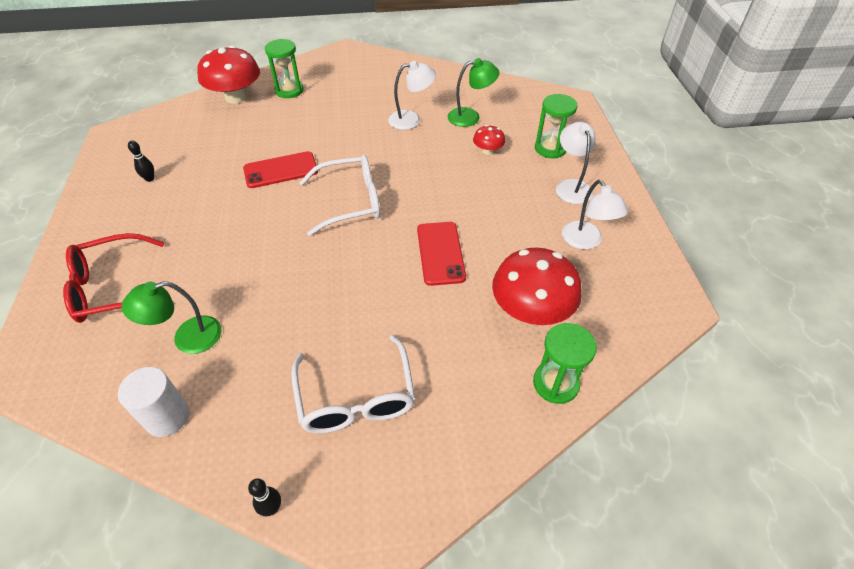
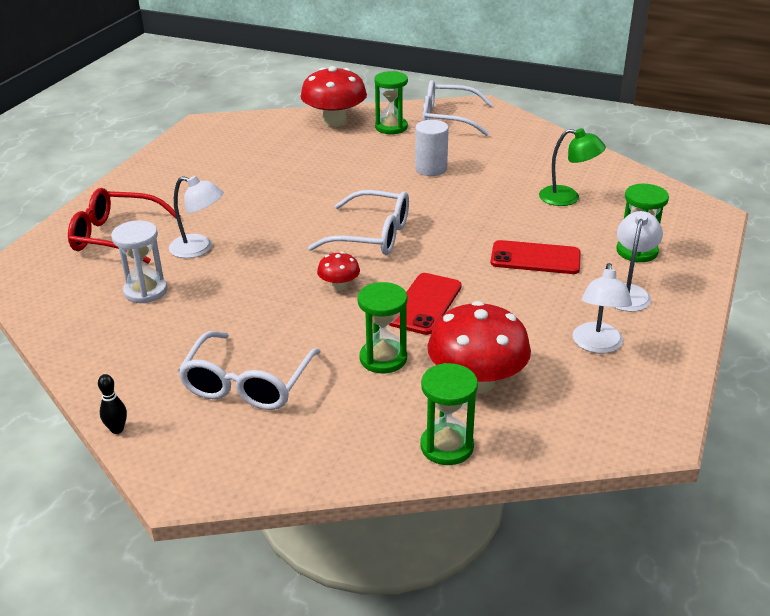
camera: 30 degrees right, 15 degrees down
(150, 179) = (207, 166): black bowling pin -> none
(167, 417) = (88, 338): white cylinder -> white cylinder (431, 169)
(187, 338) = (145, 291): green lamp -> white hourglass
(281, 170) = (327, 191): red phone -> red phone (535, 258)
(329, 69) = (447, 119): none -> white glasses
(411, 119) = (497, 184): white lamp -> white lamp (199, 248)
(447, 320) = (383, 358): none -> green hourglass
(487, 151) = (558, 233): red mushroom -> red mushroom (339, 285)

